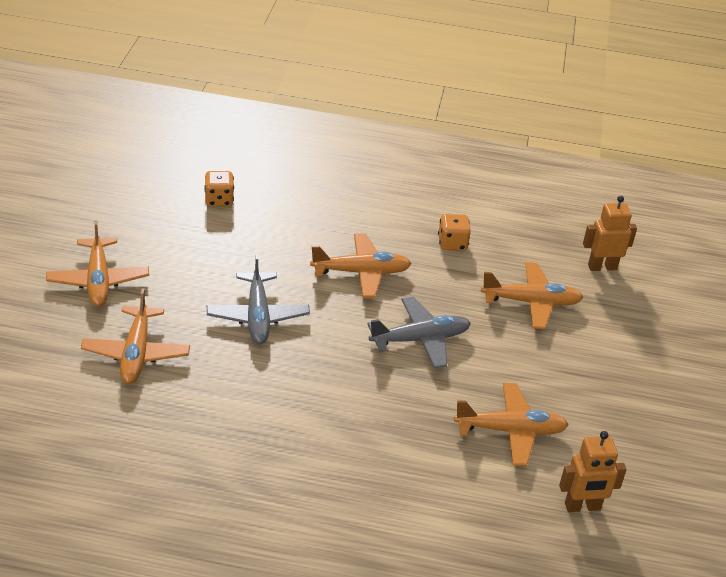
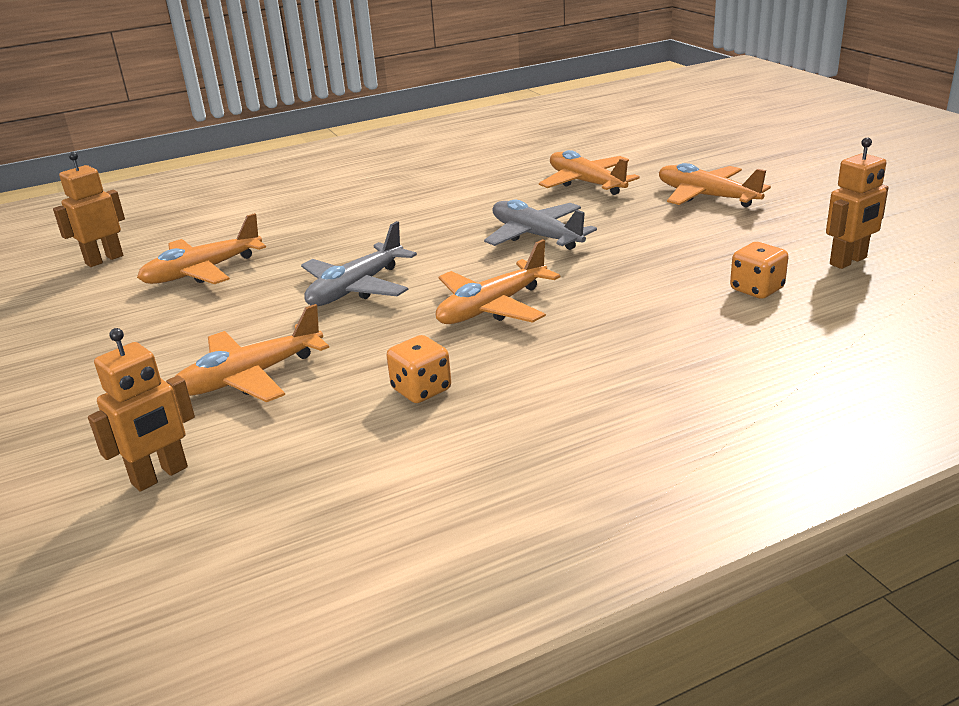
camera: 150 degrees right, 10 degrees down
(143, 186) = (848, 261): none -> orange robot

